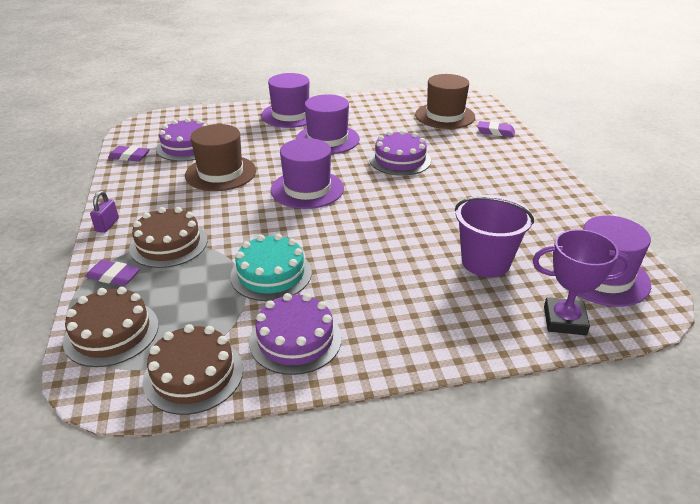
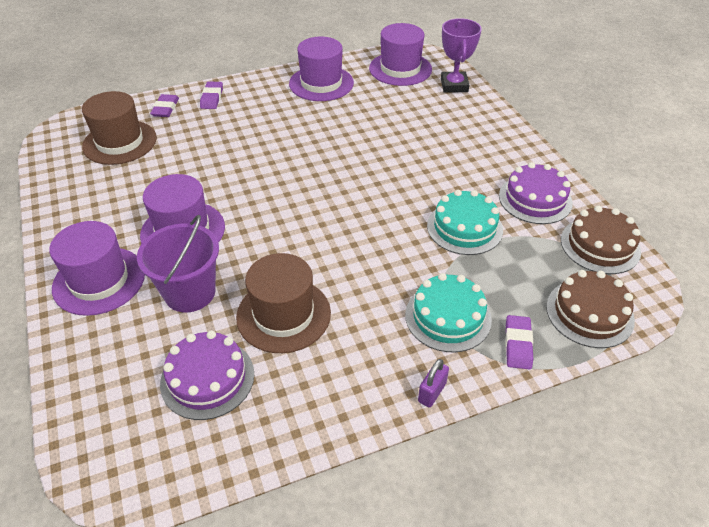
camera: 100 degrees left, 10 degrees up
(107, 225) = (432, 392): purple padlock -> purple padlock turned 60 degrees counterclockwise
(129, 156) = (244, 446): purple eraser -> purple eraser (212, 98)
(169, 244) = (448, 317): brown cake -> turquoise cake
(307, 189) = (310, 229): purple hat -> purple hat (321, 83)
(400, 160) = (235, 168): purple cake -> none
(485, 262) = (401, 115): purple bucket -> purple bucket (190, 292)

